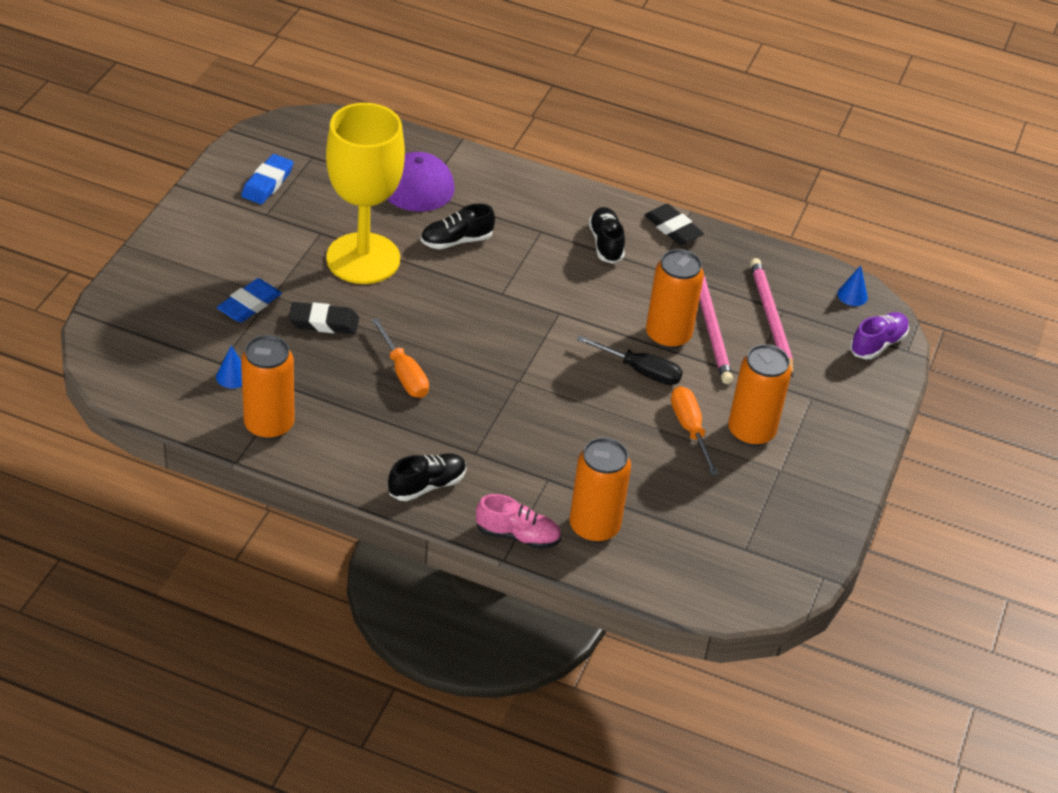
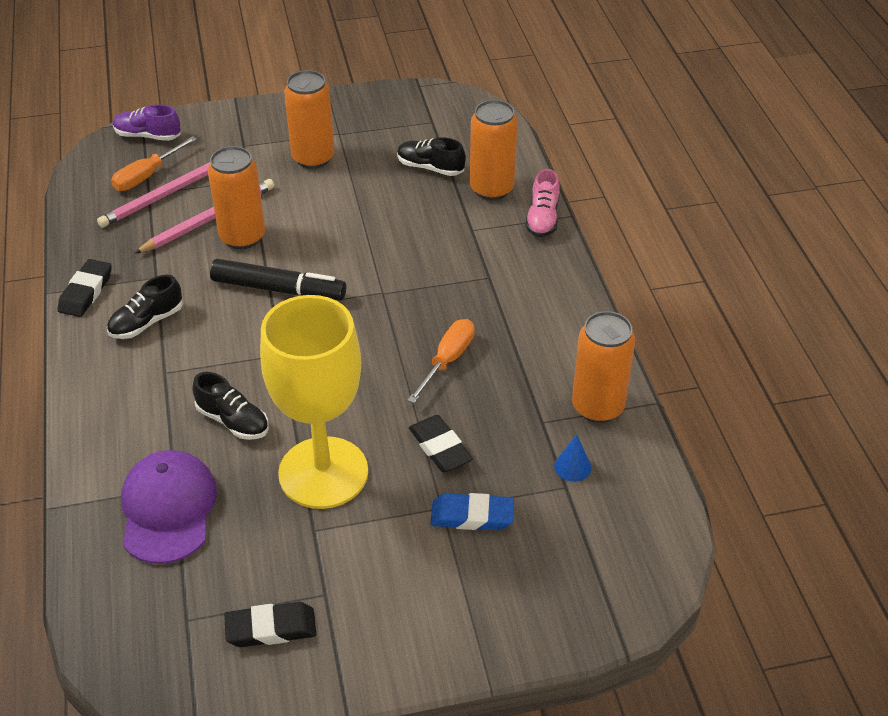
camera: 120 degrees left, 0 degrees up
(267, 183) = (271, 628): blue eraser -> black eraser
(427, 485) = (551, 284): black shoe -> black shoe (430, 168)
(518, 535) = (542, 219): pink shoe -> pink shoe turned 150 degrees counterclockwise
(579, 325) = (278, 289): none -> black marker
(640, 371) = (301, 234): black screwdriver -> none
(690, 429) = (341, 186): orange screwdriver -> orange screwdriver (147, 176)
(852, 295) = (95, 166): blue cone -> none

